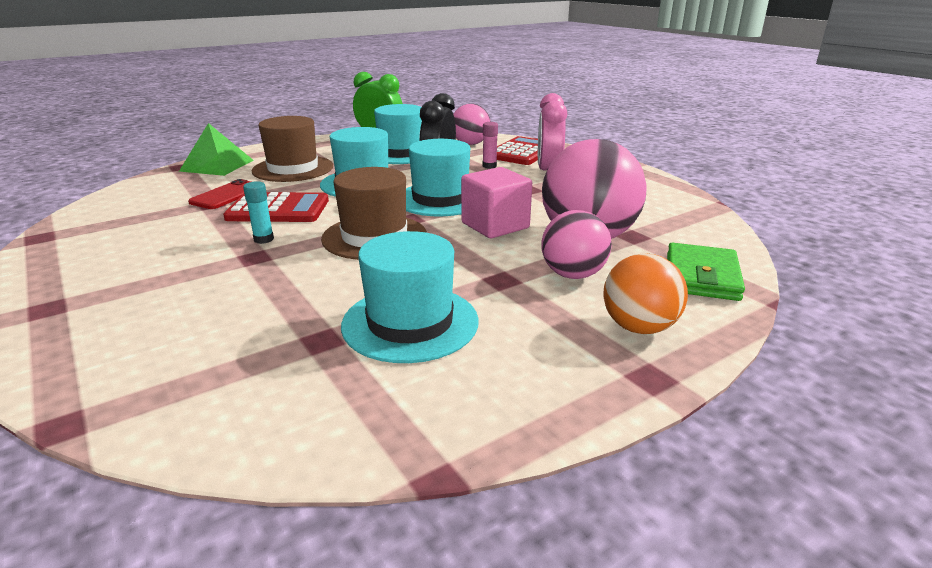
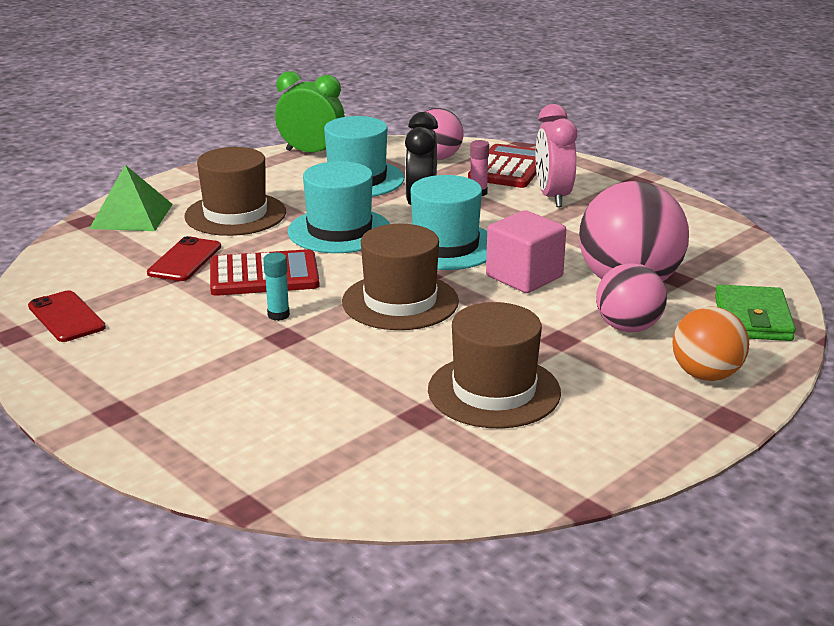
camera: 10 degrees left, 0 degrees up
(95, 228) = (66, 317): none -> red phone
(410, 323) = (494, 391): turquoise hat -> brown hat

